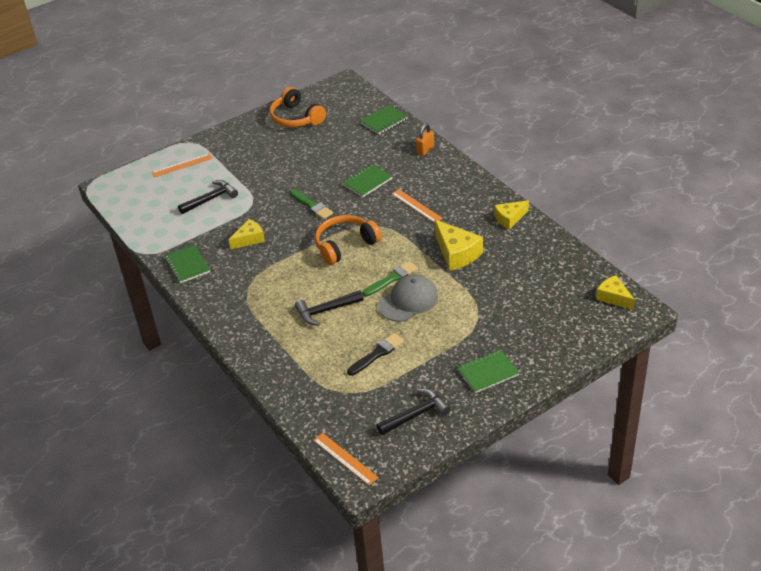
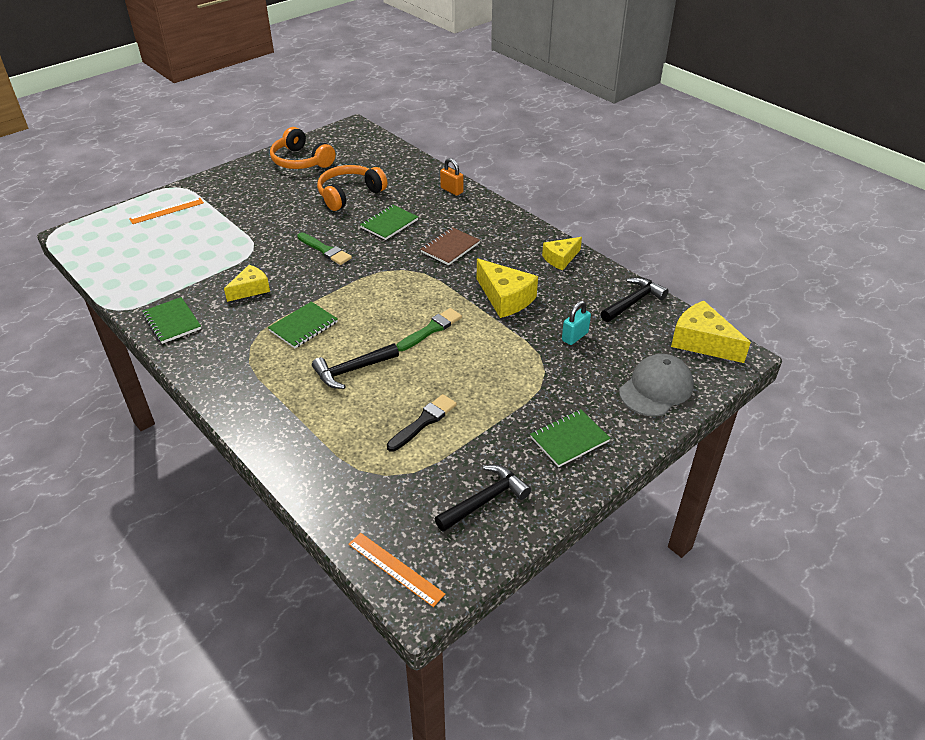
camera: 10 degrees left, 0 degrees up
(211, 199) = (202, 246): black hammer -> black hammer (633, 302)
(345, 245) = (369, 293): orange headphones -> orange headphones (349, 194)
(384, 121) = (401, 163): green notebook -> green notebook (303, 326)
(408, 301) = (455, 355): grey cap -> grey cap (656, 388)
(416, 206) = (450, 248): orange ruler -> brown notebook
(425, 150) = (452, 190): orange padlock -> orange padlock turned 75 degrees counterclockwise
(508, 289) = (574, 336): none -> turquoise padlock
(613, 297) = (702, 342): yellow cheese -> yellow cheese, size x1.54

